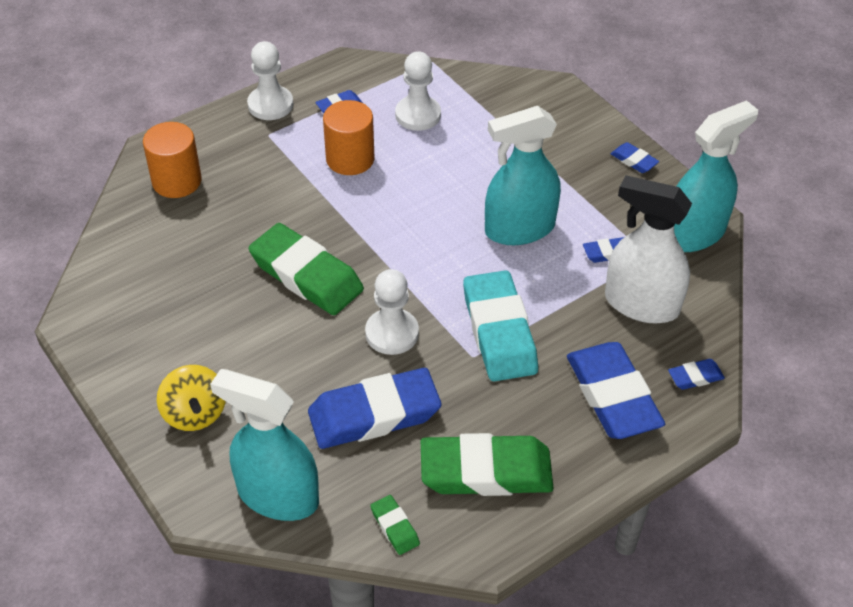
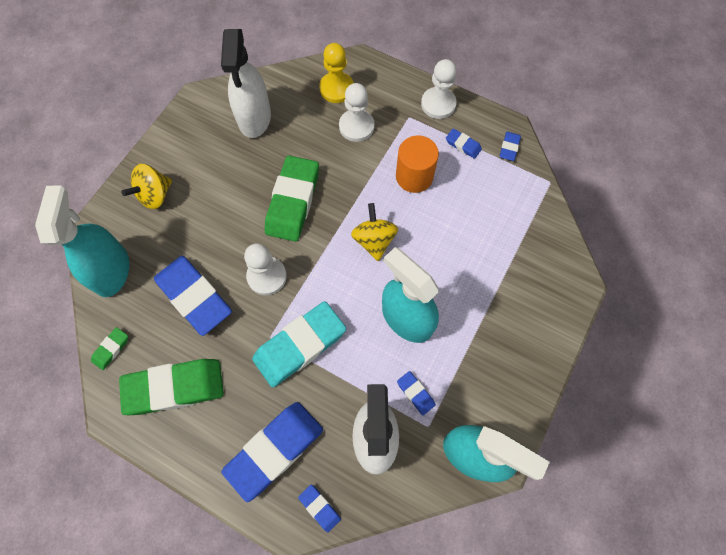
camera: 65 degrees right, 20 degrees up
(155, 272) = (254, 118): none -> white spray bottle
(177, 181) = (336, 89): orange cylinder -> yellow pawn
(408, 221) = (374, 240): none -> yellow spinning top
(418, 115) = (485, 199): white pawn -> white pawn (356, 126)
(486, 471) = (175, 387): green eraser -> green eraser turned 75 degrees counterclockwise
(634, 161) = (529, 375): blue eraser -> blue eraser (509, 148)

